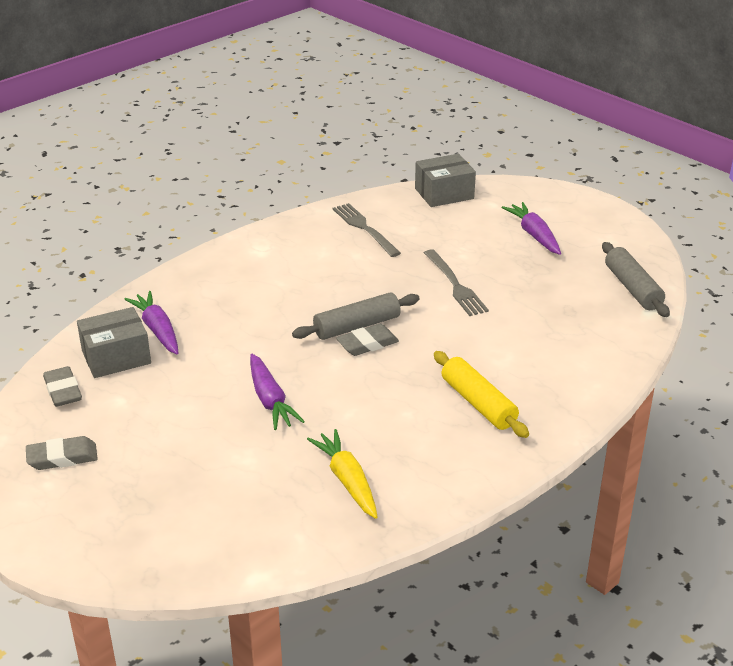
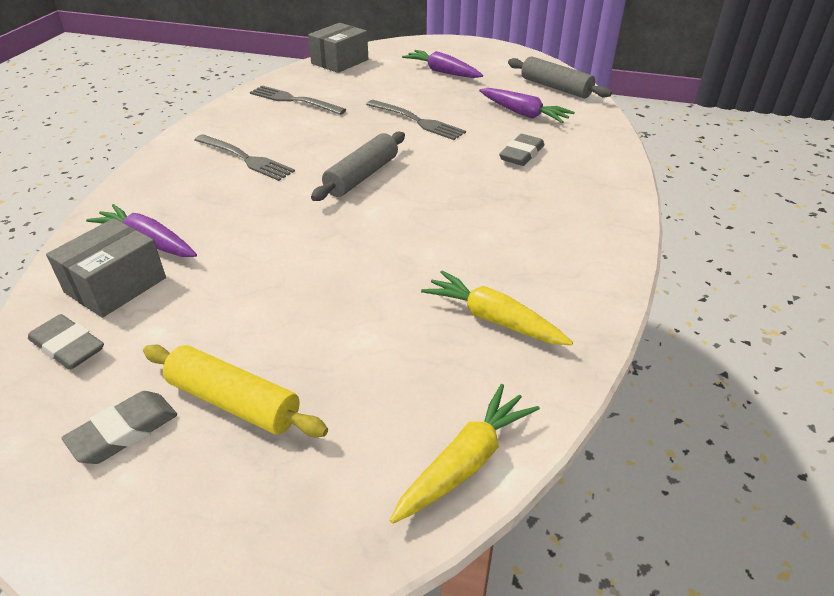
camera: 30 degrees left, 5 degrees up
(240, 560) = (465, 462): none -> yellow carrot
(270, 400) = (337, 269): purple carrot -> purple carrot (523, 113)
(278, 278) = (246, 159): none -> grey fork
(367, 344) = (386, 188): grey eraser -> grey eraser (521, 154)
(478, 403) = (536, 204): yellow rolling pin -> yellow rolling pin (234, 402)

